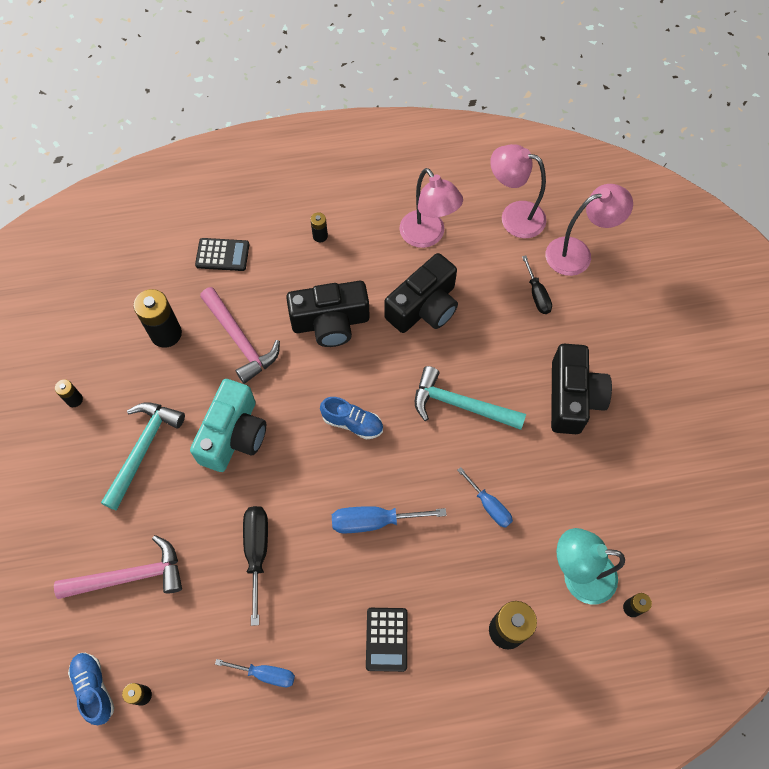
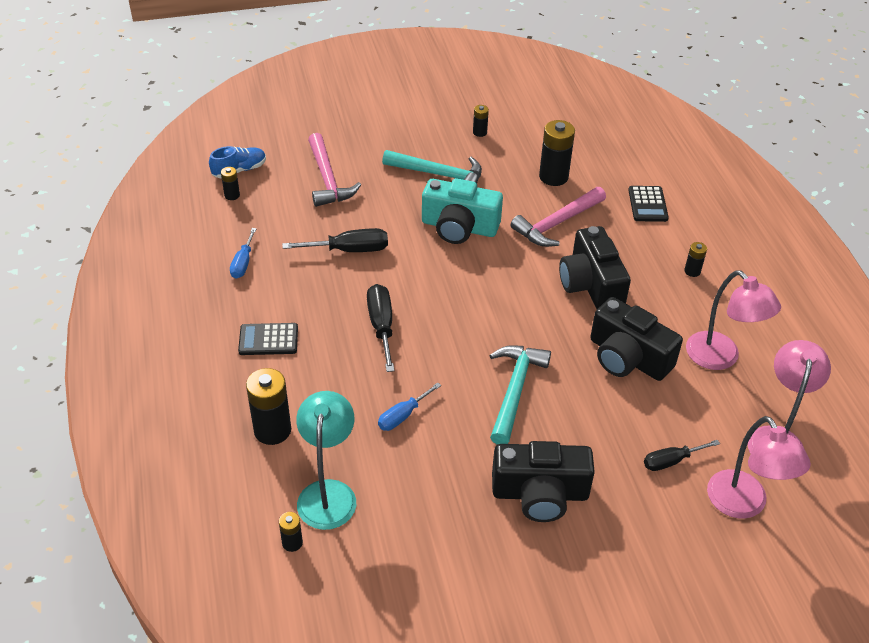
camera: 85 degrees right, 20 degrees down
(352, 423) = (482, 306): blue shoe -> none
(374, 521) = (381, 326): blue screwdriver -> black screwdriver
(427, 236) = (720, 358): pink lamp -> pink lamp turned 90 degrees counterclockwise

